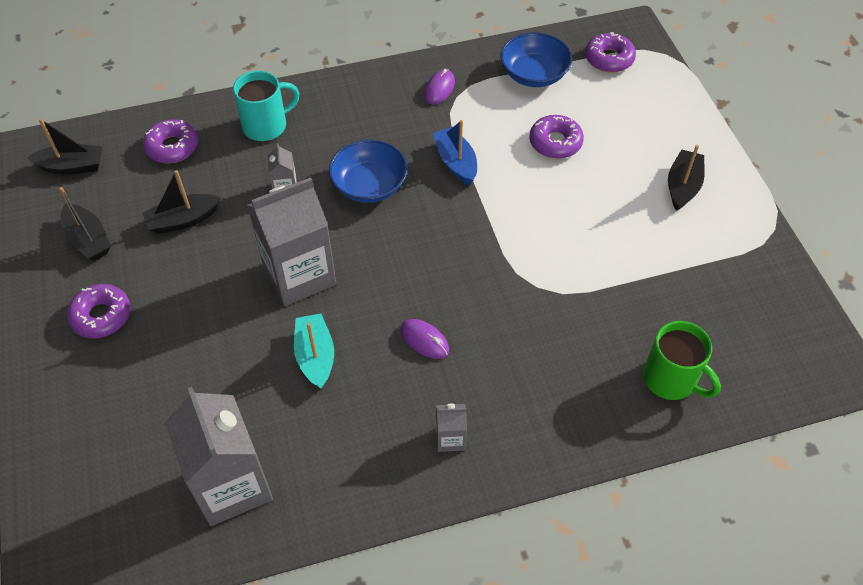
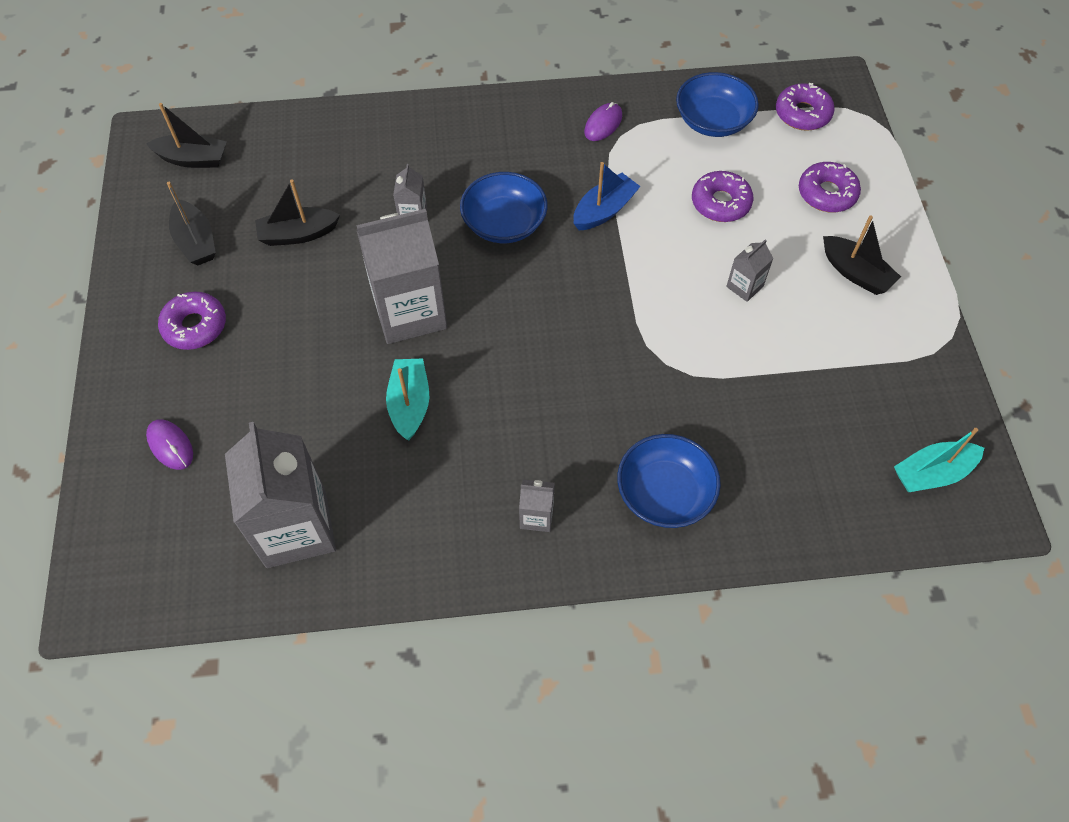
camera: 10 degrees right, 5 degrees up
(172, 147) = (301, 152): purple donut -> purple donut (827, 193)
(266, 126) = (406, 141): turquoise mug -> none
(424, 340) = (530, 404): purple mouse -> purple mouse (170, 445)
(455, 162) = (604, 210): blue boat -> blue boat turned 60 degrees clockwise
(559, 399) = (665, 493): none -> blue bowl
(591, 211) = (744, 286): none -> grey carton
(671, 379) = (794, 490): green mug -> none
(682, 186) = (855, 273): black boat -> black boat turned 105 degrees clockwise
(784, 346) = (932, 473): none -> turquoise boat

